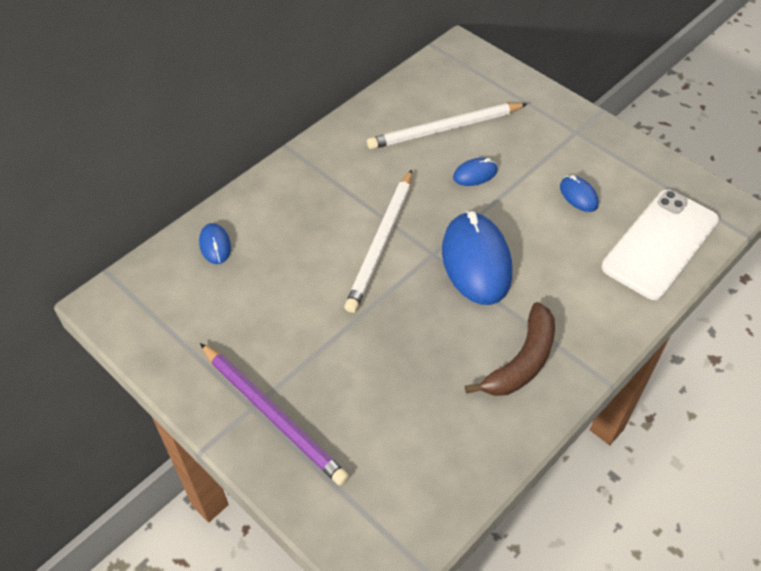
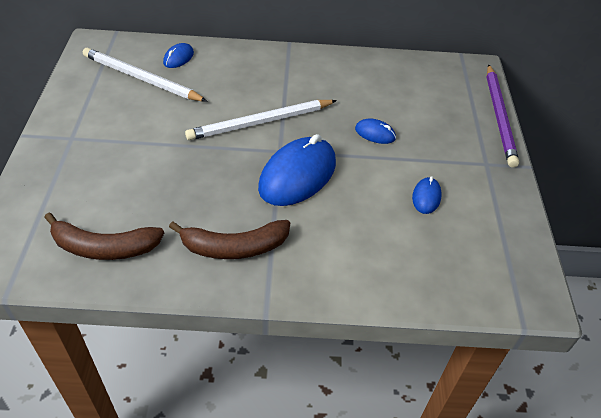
camera: 45 degrees right, 5 degrees down
(273, 415) = (73, 150): purple pencil -> purple pencil (499, 117)
(437, 461) = (104, 247): none -> brown banana
(445, 129) = (395, 98): white pencil -> white pencil (141, 78)
(660, 244) = (440, 271): white phone -> none

